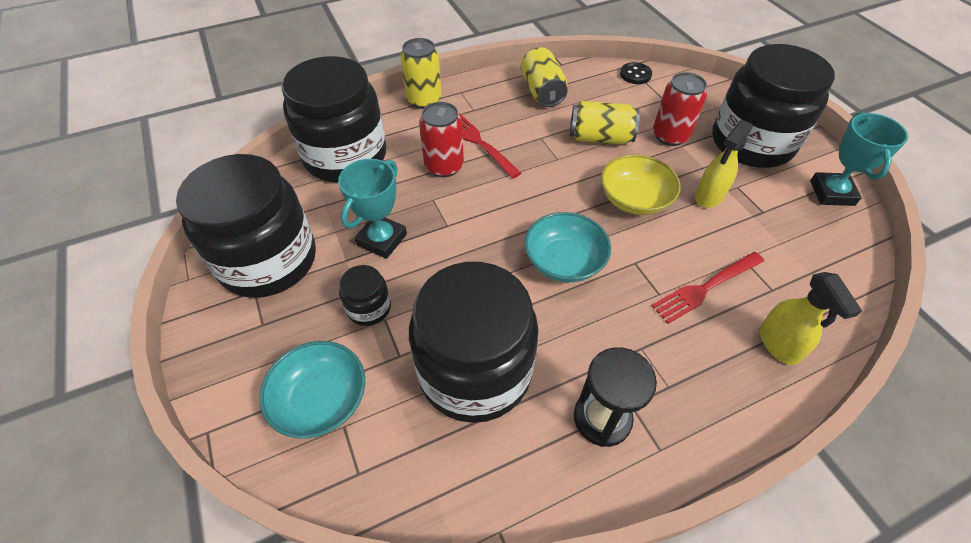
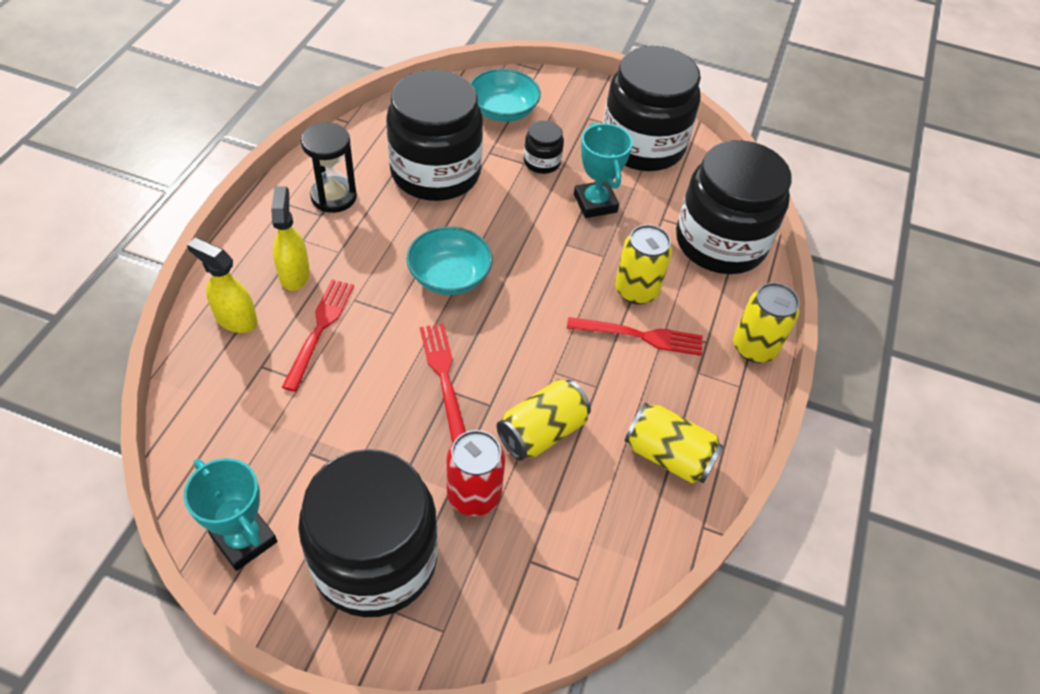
camera: 130 degrees right, 0 degrees up
(444, 166) = (636, 290): red can -> yellow can
(634, 199) = (443, 376): yellow bowl -> red fork
(635, 75) = (602, 584): black button -> none
(709, 196) = (375, 433): yellow spray bottle -> yellow spray bottle (294, 274)

